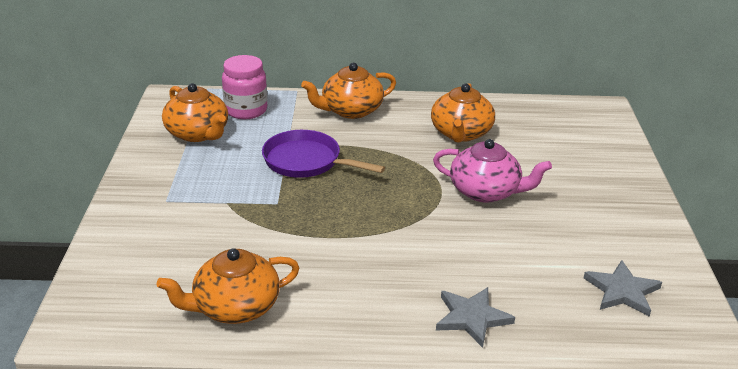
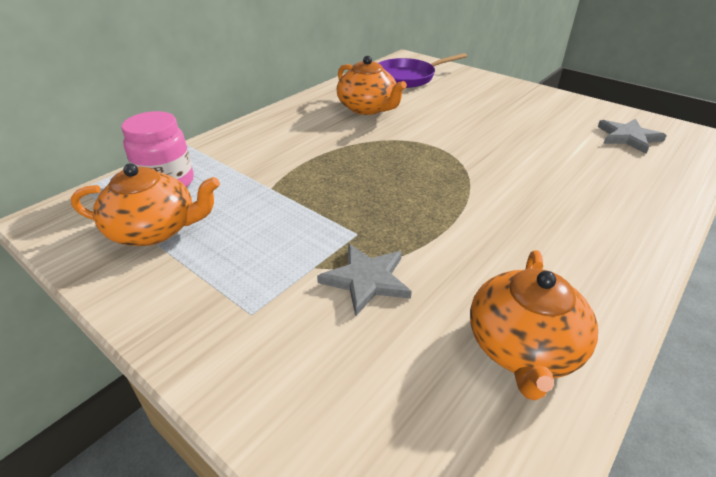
camera: 50 degrees left, 5 degrees up
(306, 161) = (308, 187): purple pan -> purple pan (408, 77)
(351, 110) = (263, 134): orange teapot -> none
(472, 317) = (628, 207): grey star -> grey star (366, 280)
(486, 191) = (458, 131): pink teapot -> none

